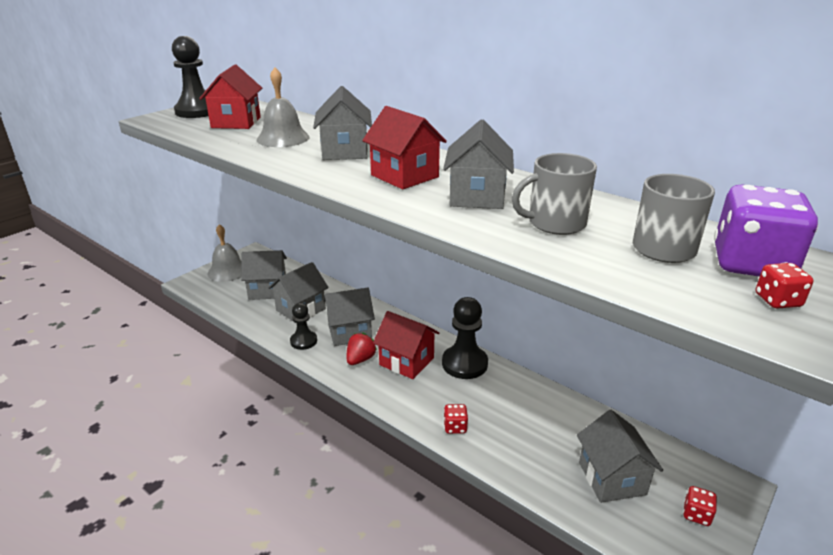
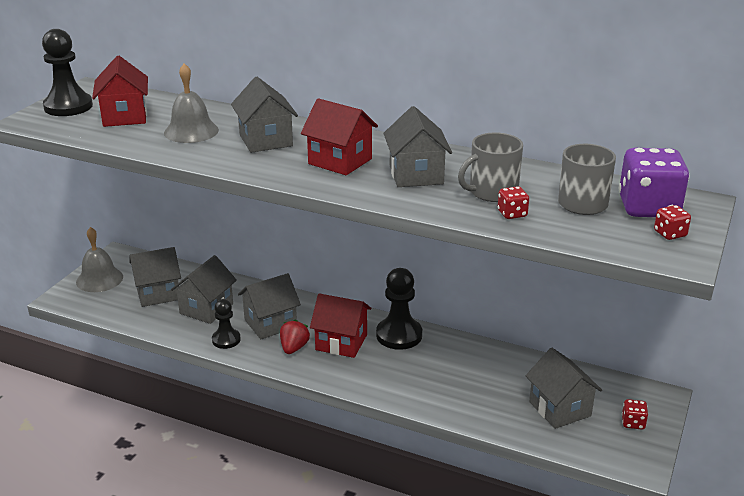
camera: 15 degrees left, 0 degrees up
(455, 427) = (411, 392): red dice -> red dice (512, 214)

